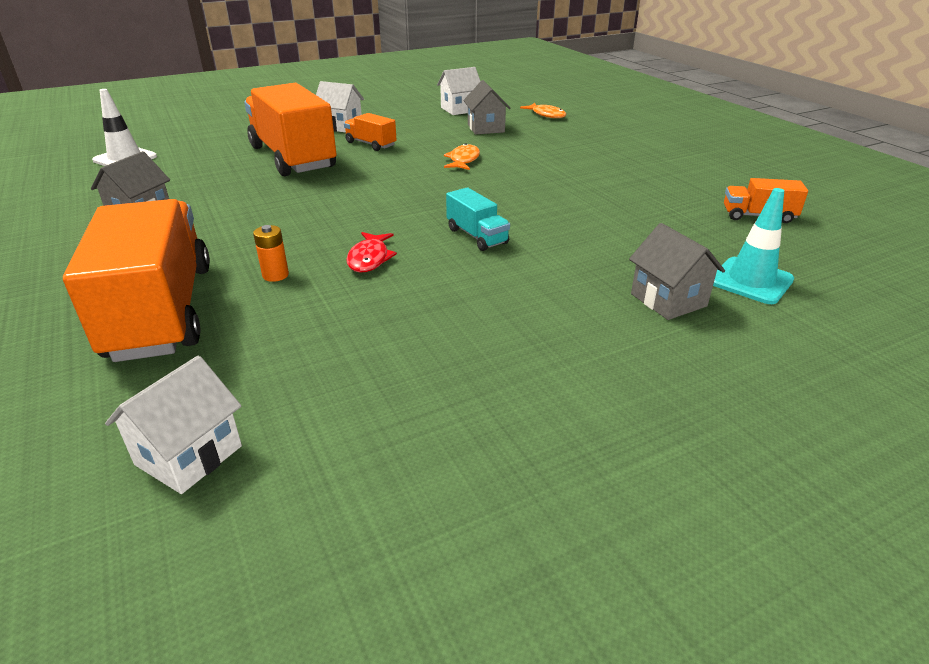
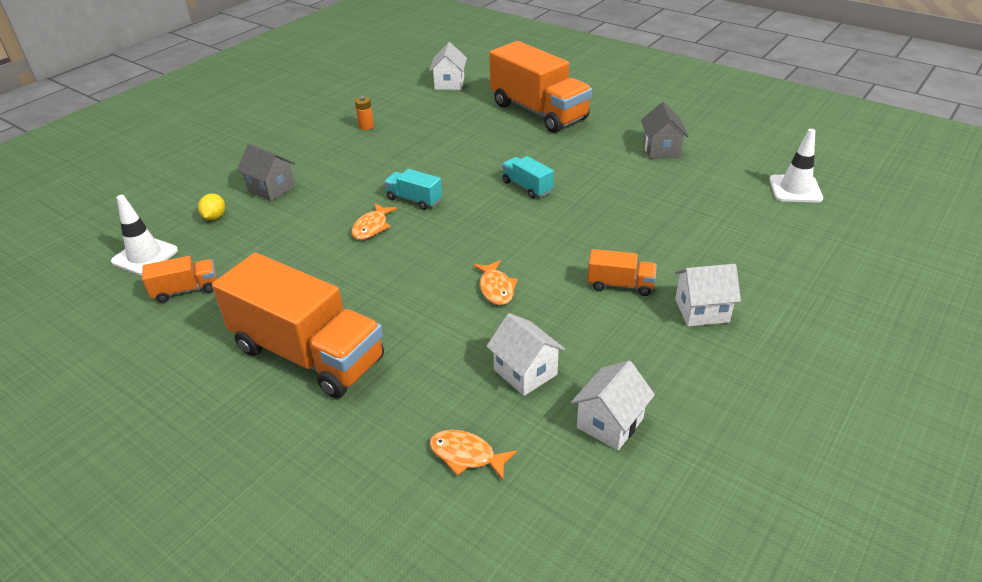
camera: 155 degrees right, 5 degrees up
(275, 275) = (510, 140): orange battery -> orange battery (366, 126)
(293, 158) = (661, 237): orange truck -> orange truck (308, 354)
(340, 217) = (527, 187): none -> turquoise truck
(369, 258) = (469, 164): red fish -> none
(486, 128) = (525, 372): grey house -> white house
(543, 222) = (372, 227): none -> orange fish
(751, 281) = (214, 217): turquoise traffic cone -> yellow lemon
(830, 257) = (145, 256): none -> white traffic cone

